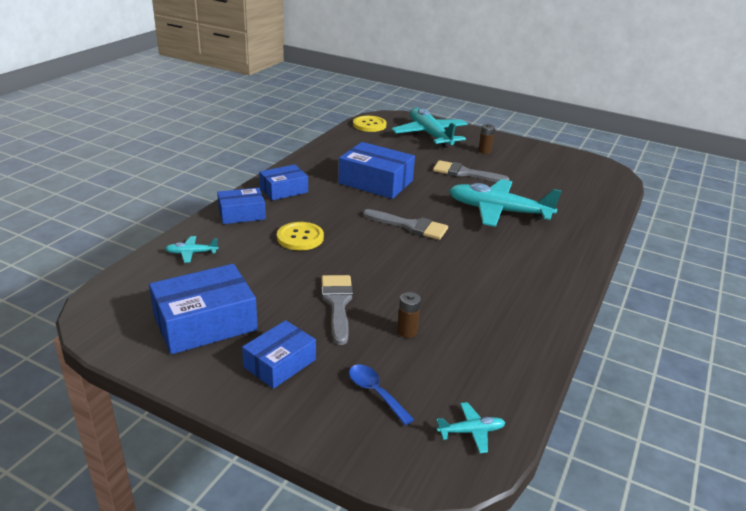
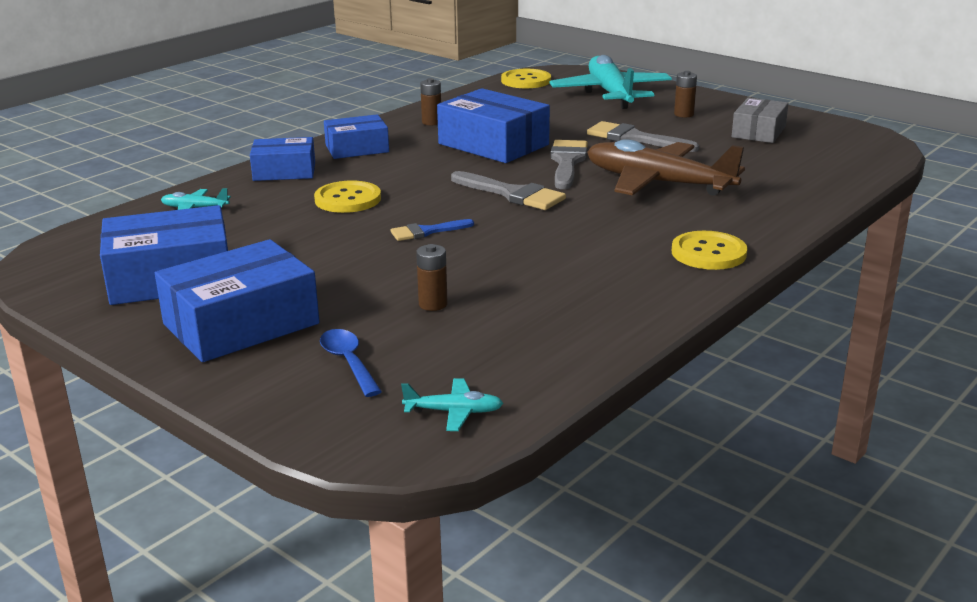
camera: 15 degrees right, 5 degrees down
(280, 363) = (241, 324): blue box -> blue box, size x1.60
(324, 164) = (431, 122): none -> brown battery
(337, 304) = (355, 270): grey brush -> grey brush (567, 162)
(369, 264) = (426, 231): none -> blue brush
(498, 211) = (657, 183): turquoise plane -> brown plane
(537, 164) = (758, 132): none -> grey box
(560, 270) = (708, 253): none -> yellow button

